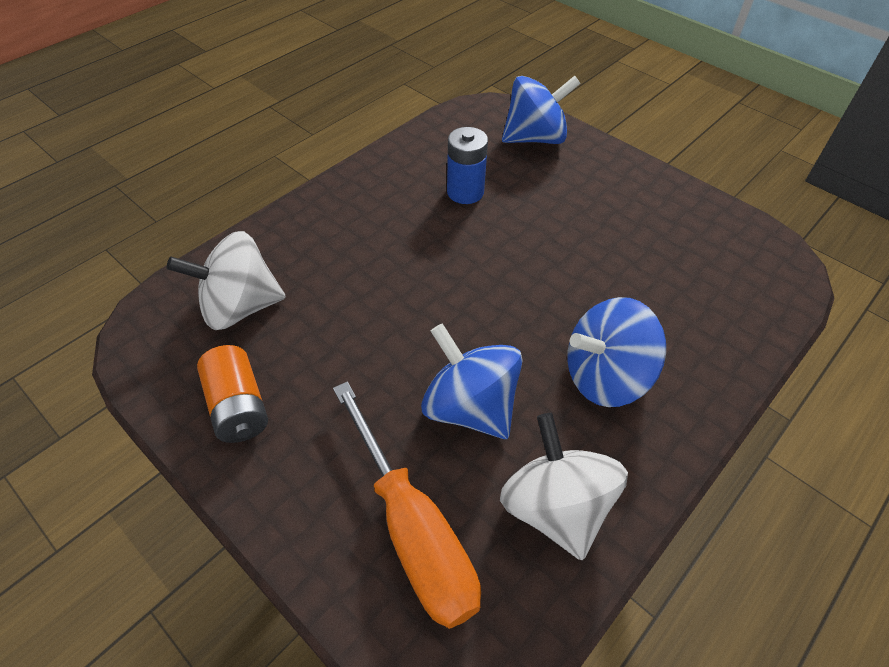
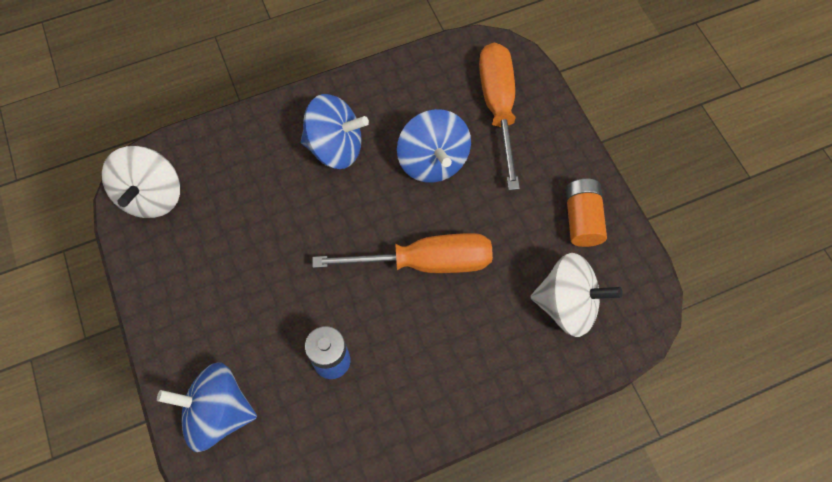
camera: 155 degrees left, 15 degrees up
(418, 294) = (426, 262): none -> orange screwdriver
(555, 507) = (416, 89): white spinning top -> white spinning top (152, 196)

